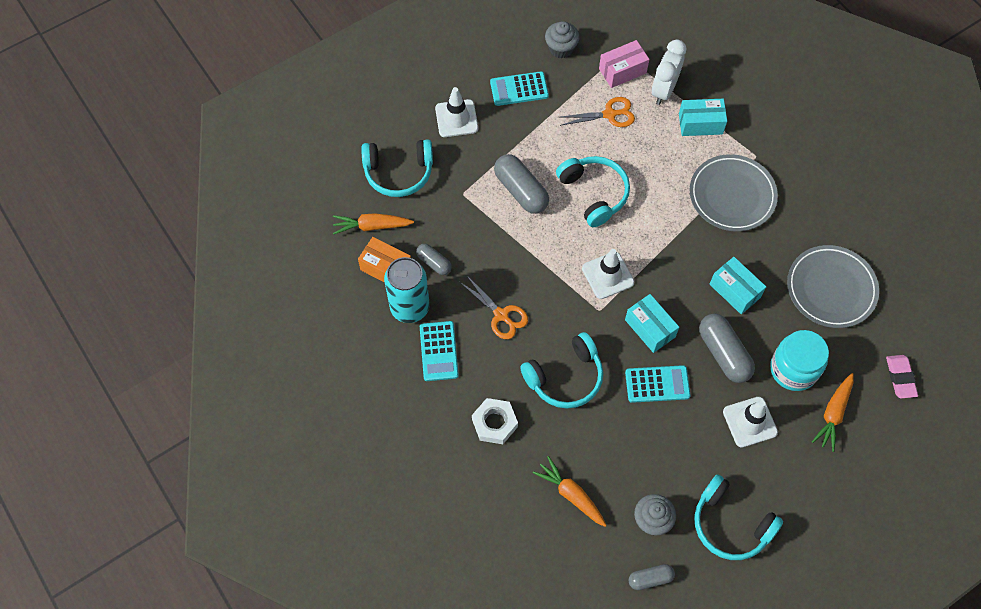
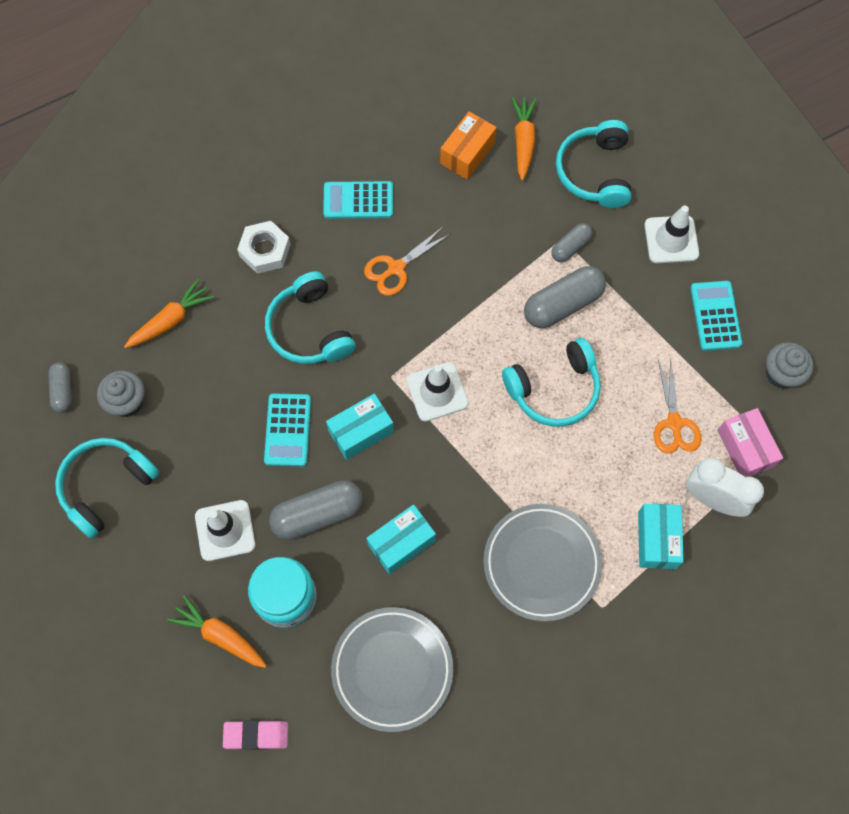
camera: 95 degrees right, 5 degrees up
(410, 307) = (415, 174): turquoise can -> none
(434, 263) = (470, 202): grey capsule -> grey capsule (570, 247)

